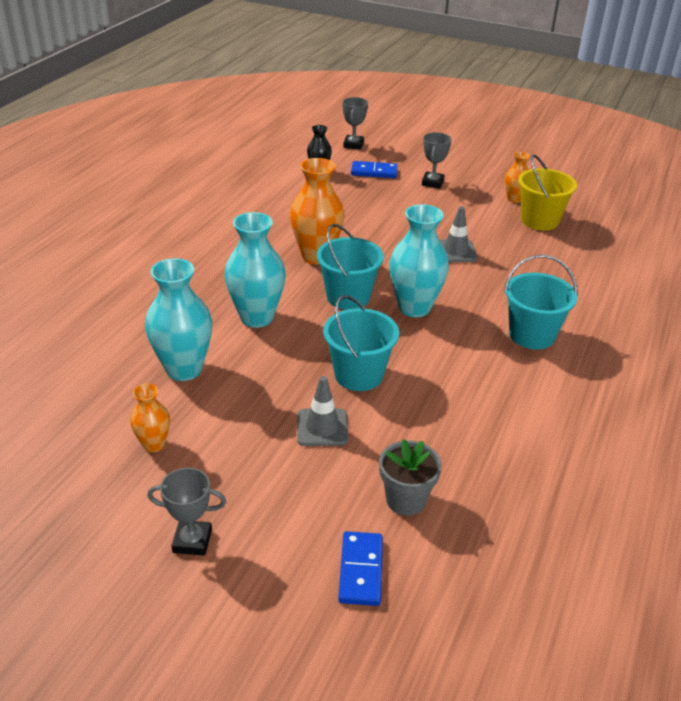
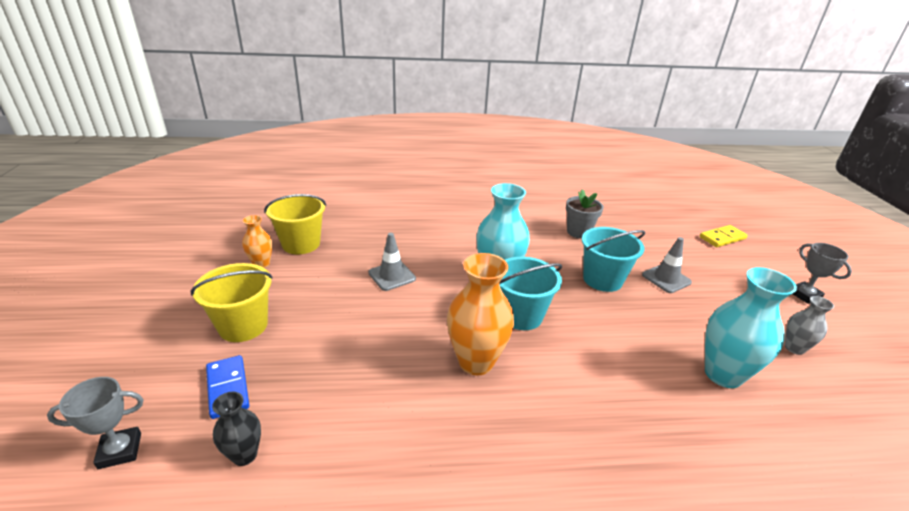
camera: 120 degrees left, 5 degrees down
(154, 444) = (794, 348): orange vase -> grey vase
(257, 317) = (611, 361): turquoise vase -> none
(361, 570) = (722, 238): blue domino -> yellow domino
(406, 500) = (666, 236): grey flower pot -> grey flower pot (578, 232)
(432, 183) = (243, 326): grey trophy -> yellow bucket
(531, 335) = (477, 223): turquoise bucket -> none

